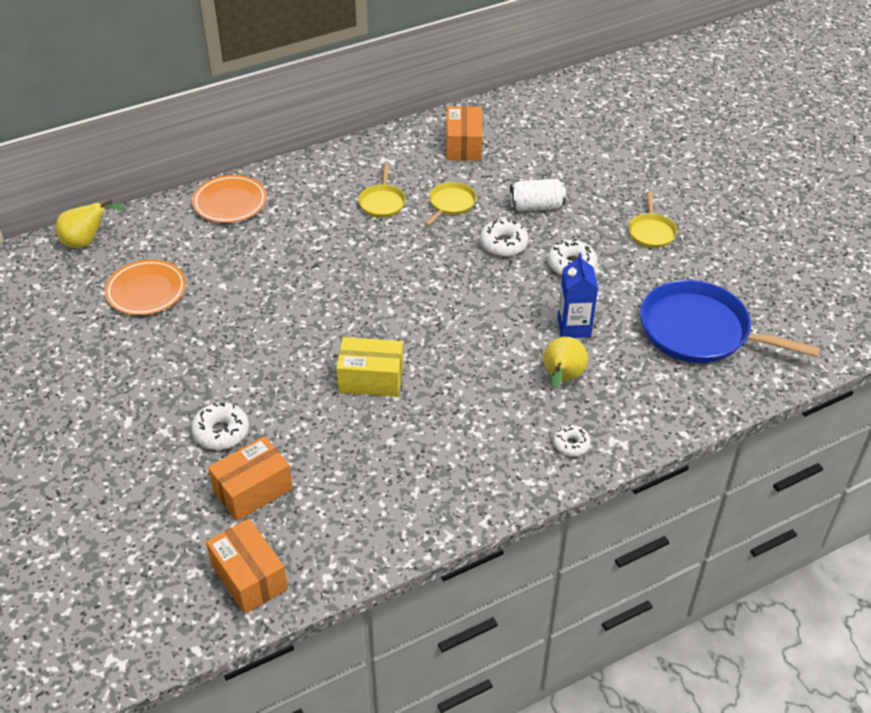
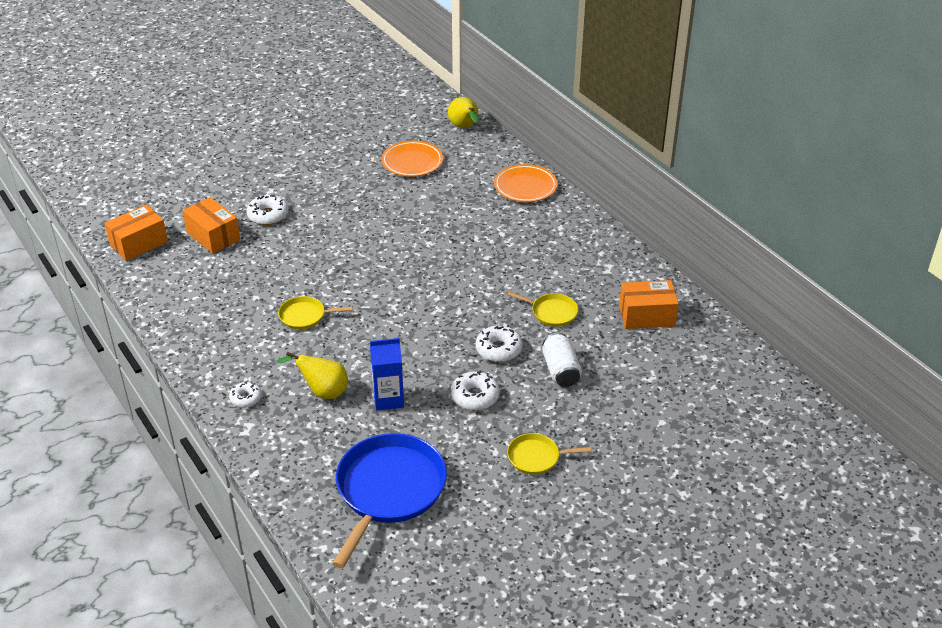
camera: 85 degrees right, 5 degrees down
(371, 379) = (321, 281): yellow box -> none
(382, 202) = (544, 270): yellow pan -> yellow pan (305, 316)

